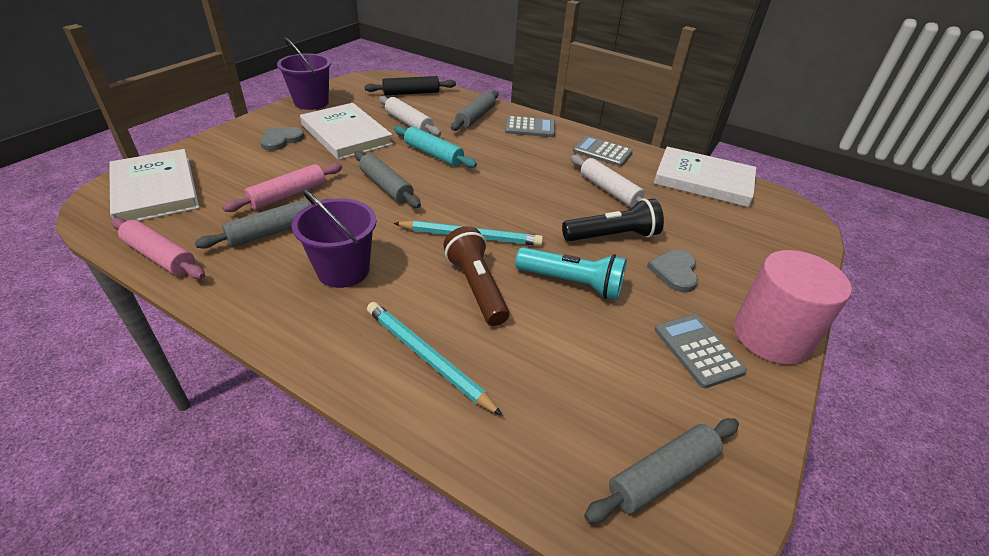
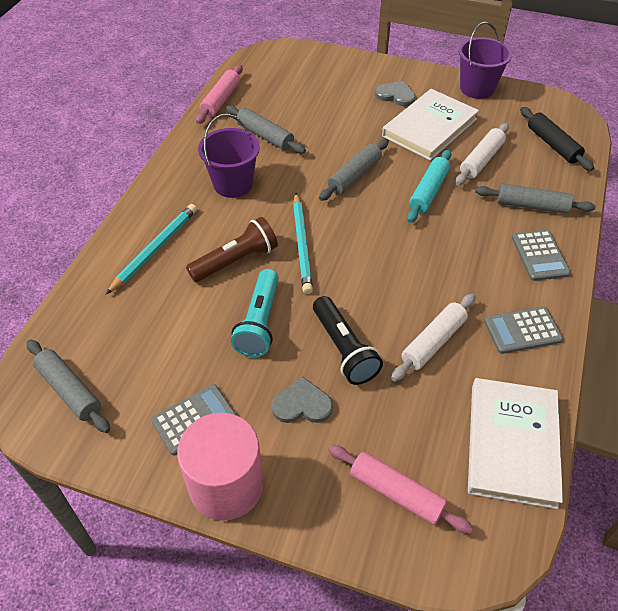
camera: 80 degrees right, 10 degrees up
(155, 190) = (292, 67): white book -> none
(288, 195) = (315, 127): pink rolling pin -> pink rolling pin (396, 492)
(602, 152) = (522, 330): grey calculator -> grey calculator turned 120 degrees counterclockwise

